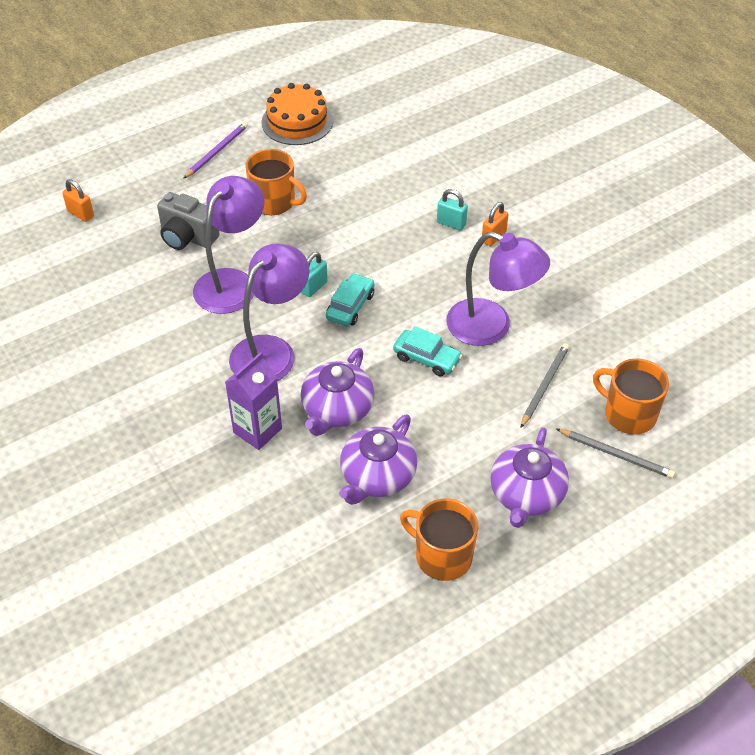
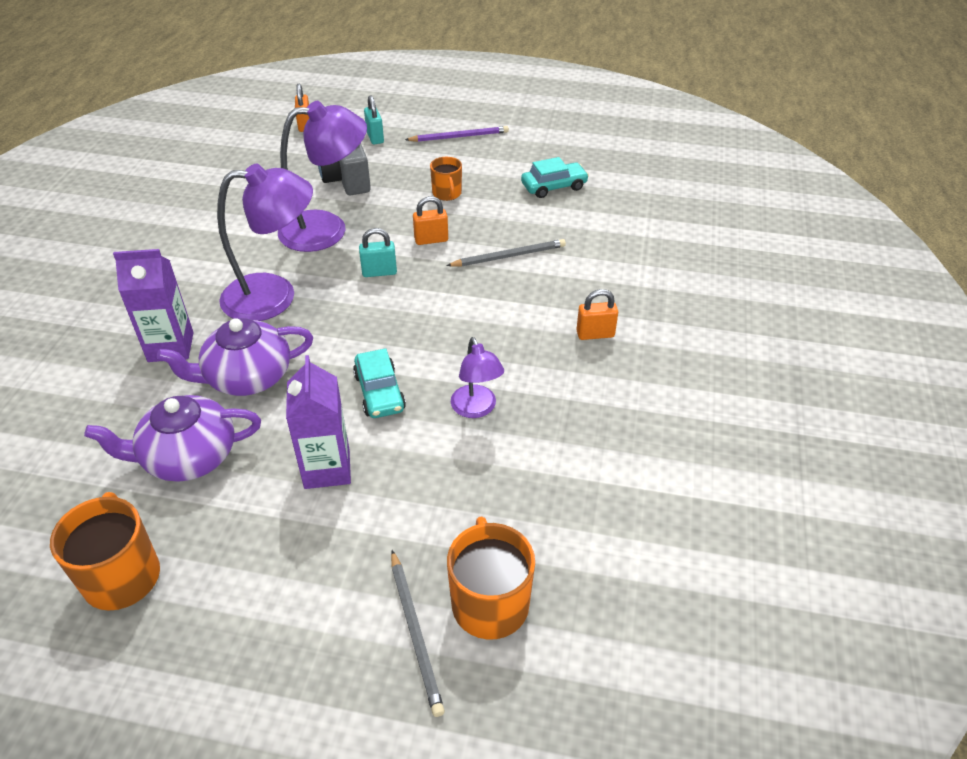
camera: 45 degrees right, 5 degrees down
(274, 202) = (447, 193): orange mug -> orange mug, size x0.61
(297, 122) = (553, 149): orange cake -> none
(313, 242) = (431, 240): none -> orange padlock
(350, 306) = (384, 305): turquoise car -> turquoise car (554, 186)
(451, 223) = (571, 298): turquoise padlock -> turquoise padlock (375, 137)
(462, 420) = (327, 468): none -> purple carton
(491, 327) = (476, 409): purple lamp -> purple lamp, size x0.55
(526, 495) = (273, 589): purple teapot -> none
(544, 385) = (447, 501): grey pencil -> grey pencil (509, 256)

